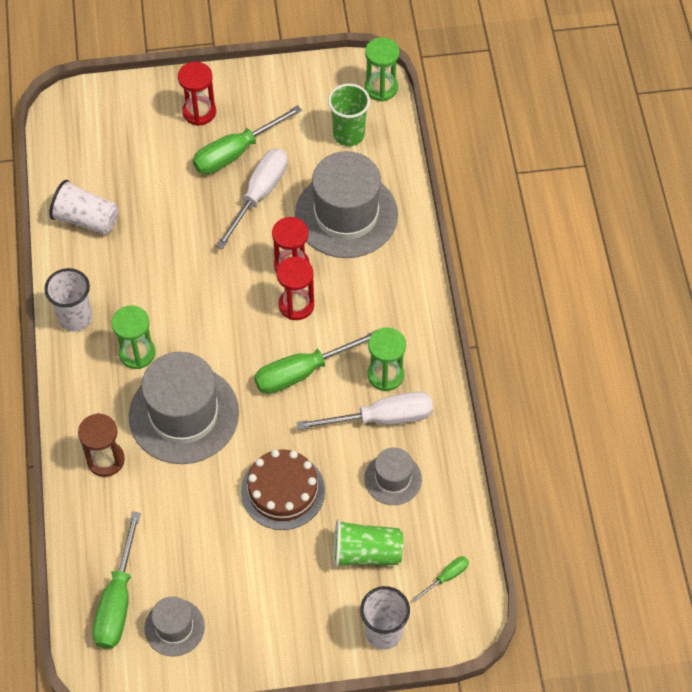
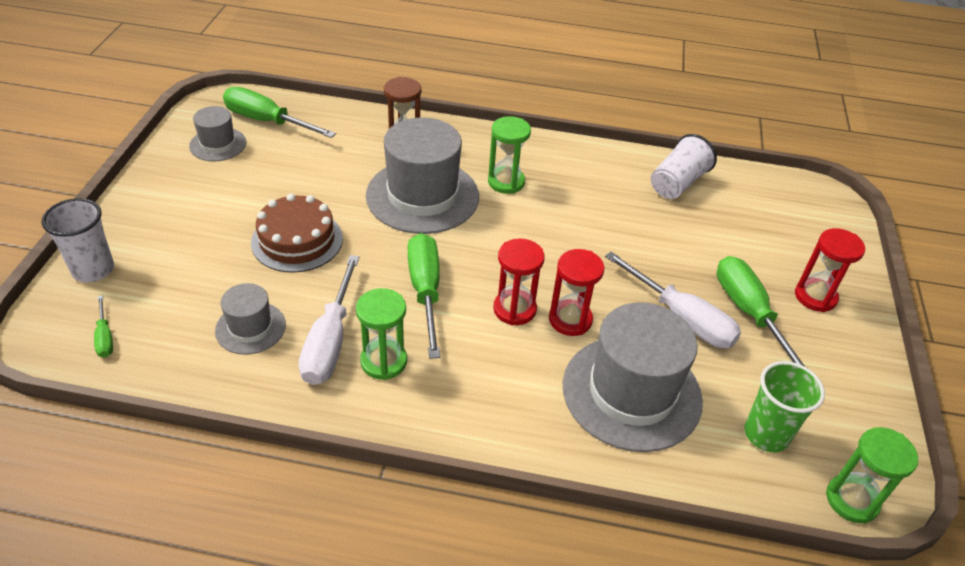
camera: 105 degrees right, 15 degrees down
(75, 318) = (562, 154): white cup -> none
(366, 553) = (185, 281): green cup -> none

